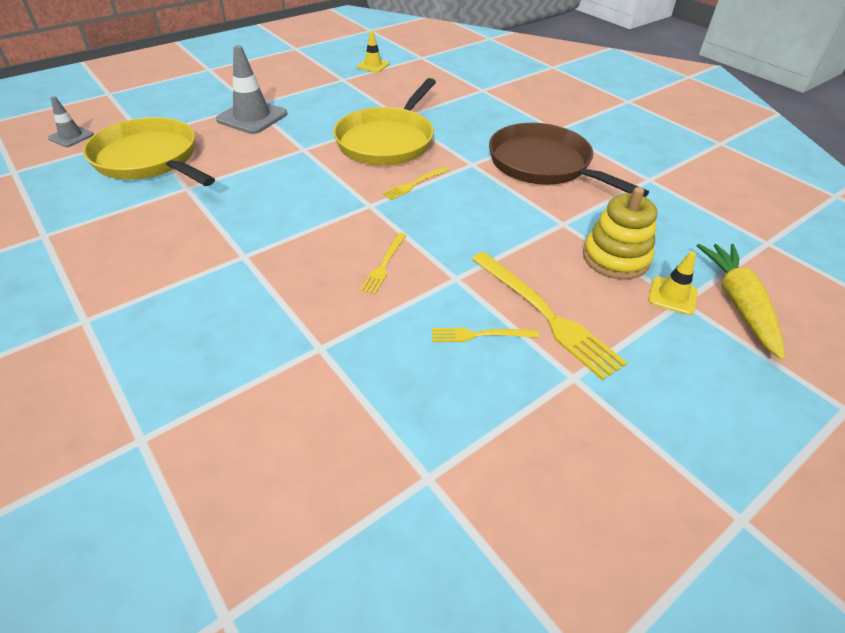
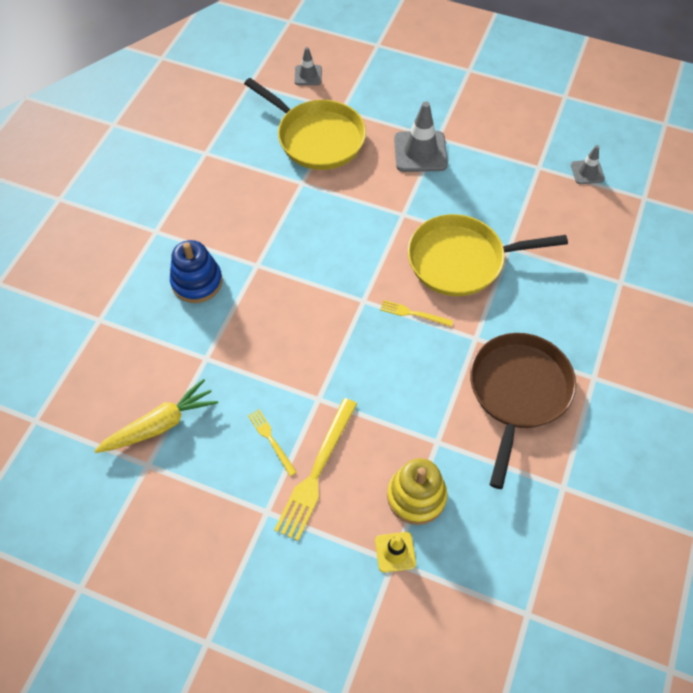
camera: 60 degrees right, 15 degrees up
(150, 159) = (317, 138): yellow pan -> yellow pan turned 120 degrees clockwise
(205, 312) = (197, 282): none -> blue stacking toy
(373, 65) = (587, 172): yellow traffic cone -> grey traffic cone
(384, 265) = (302, 348): yellow fork -> none
(738, 303) = (417, 604): yellow carrot -> yellow carrot (160, 424)

